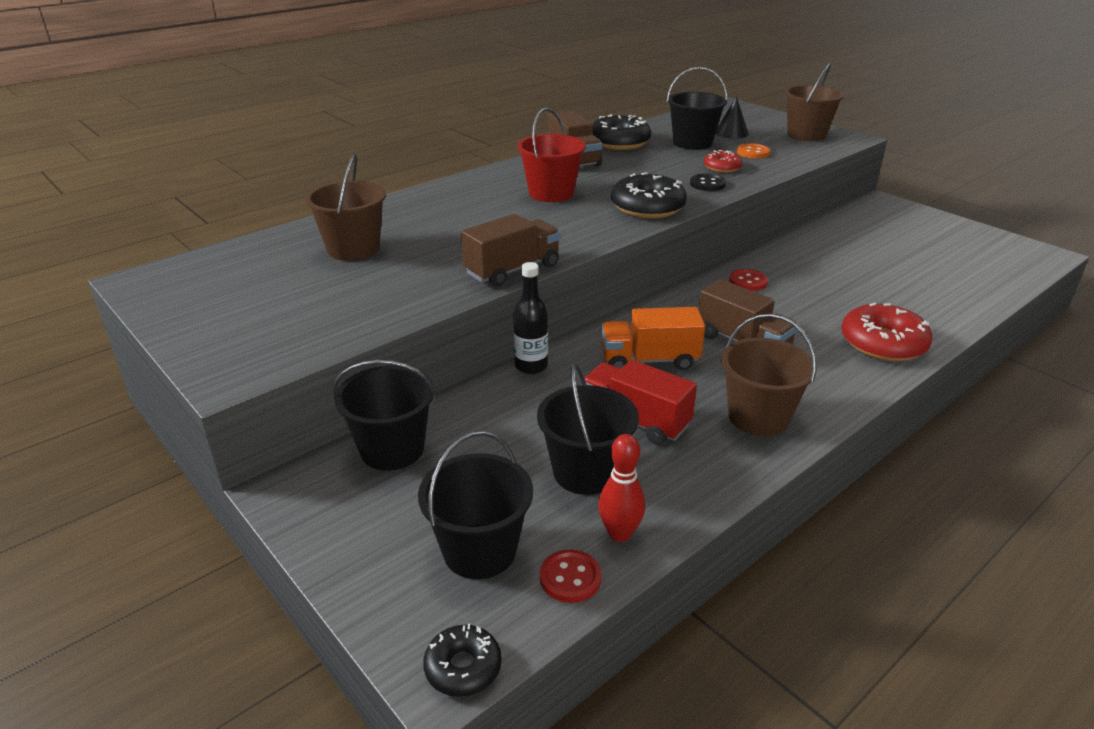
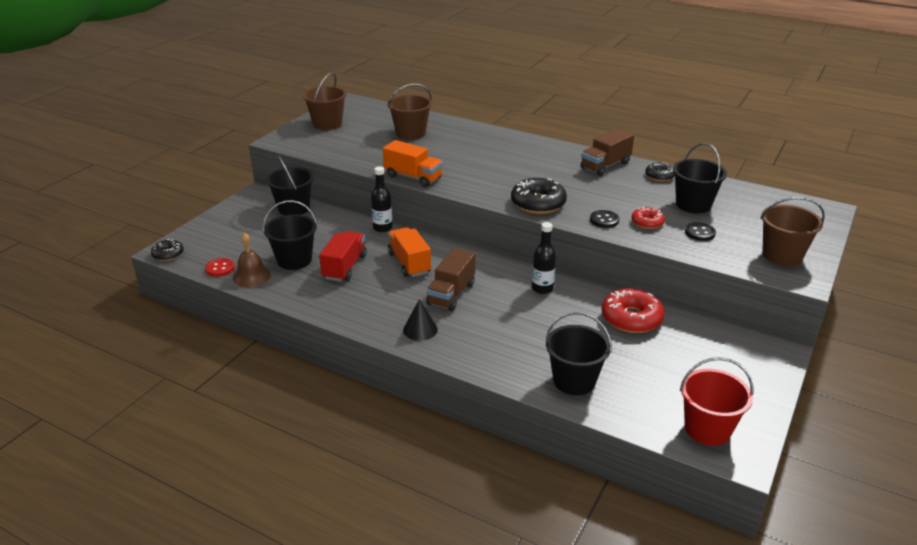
camera: 70 degrees right, 0 degrees up
(480, 551) = (232, 244): black bucket -> black bucket (574, 381)
(512, 270) = (413, 177): brown truck -> orange truck
(551, 193) = (533, 169): red bucket -> red bucket (707, 429)
(619, 142) = (659, 176): black donut -> black donut, size x0.57
(619, 533) = (252, 276): red bowling pin -> brown bell
(731, 133) = (741, 219): black cone -> black cone (420, 329)
(748, 281) = (542, 288): red button -> black bottle
(753, 152) = (700, 233): orange button -> black button
(758, 417) = (365, 307): brown bucket -> brown bucket (327, 124)
(883, 343) = (485, 353): red donut -> red donut (631, 318)

